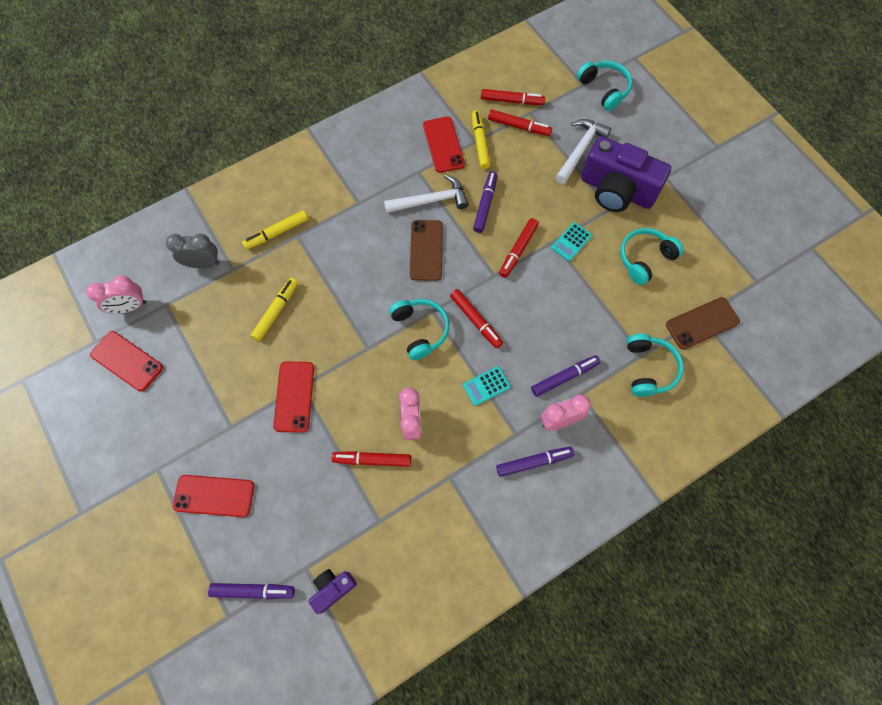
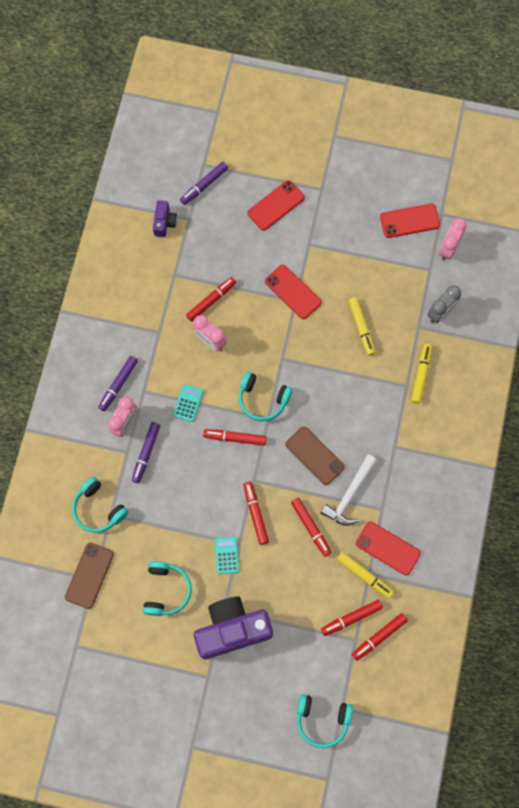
camera: 135 degrees right, 5 degrees up
(485, 205) = (311, 527): purple marker -> red marker
(580, 150) = (289, 640): white hammer -> none

